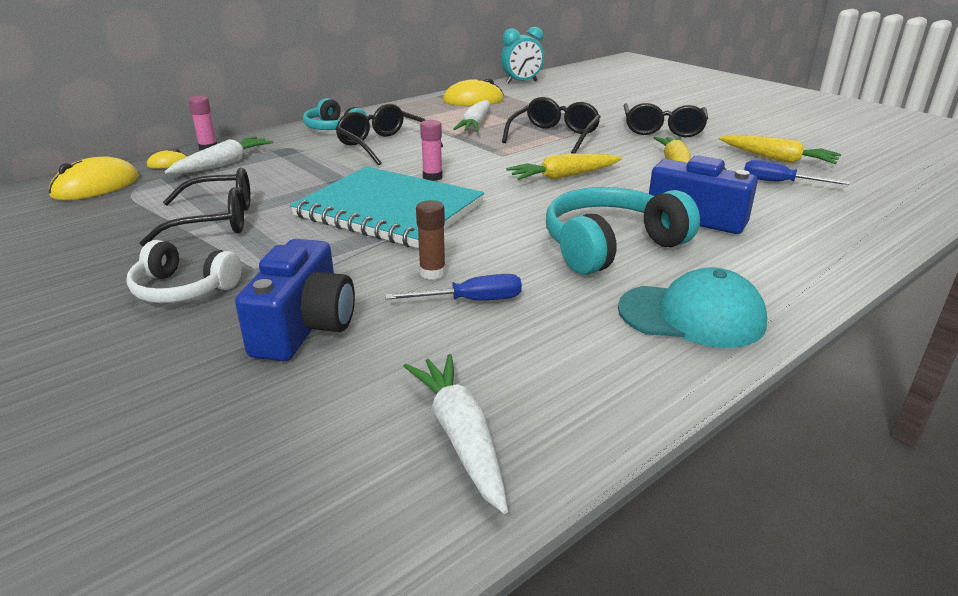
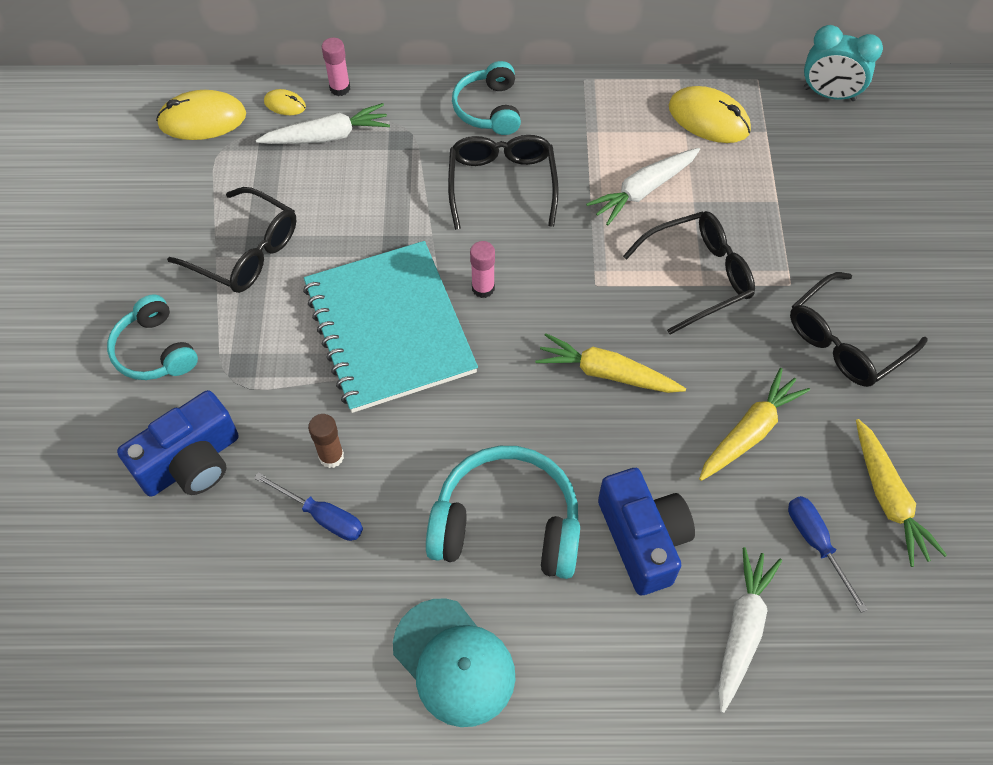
camera: 40 degrees right, 30 degrees up
(183, 289) = (155, 350): white headphones -> turquoise headphones
(460, 437) = (182, 651): white carrot -> white carrot (742, 630)

